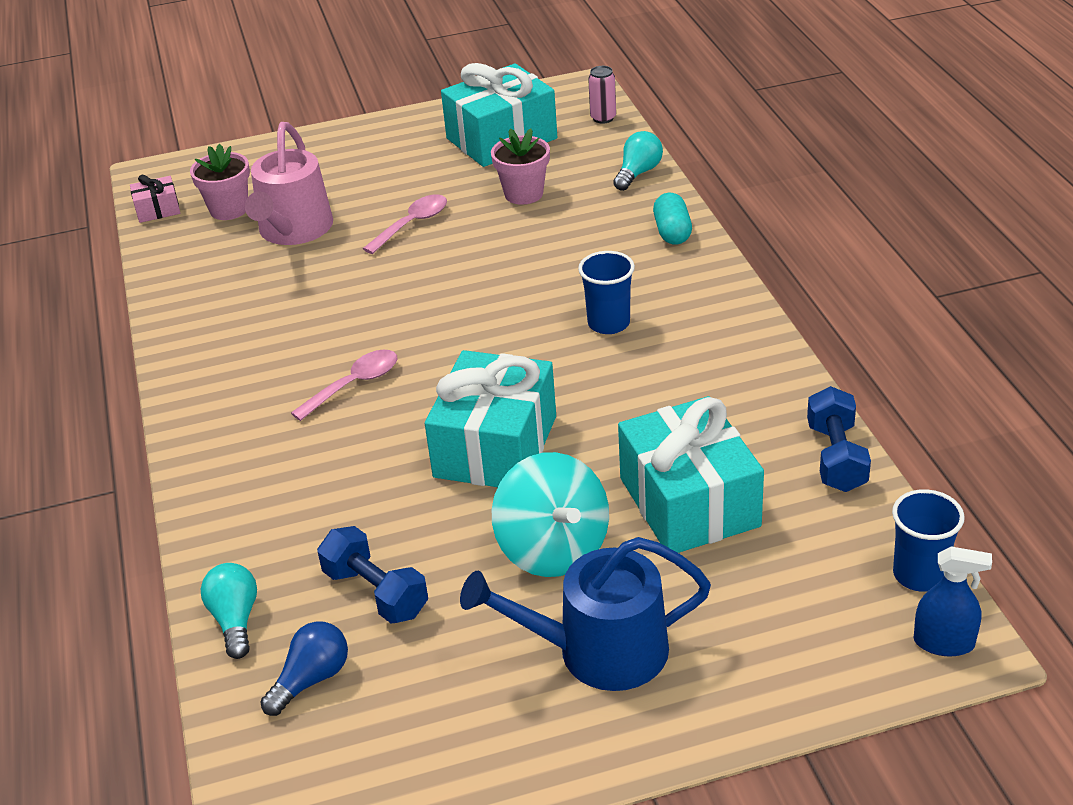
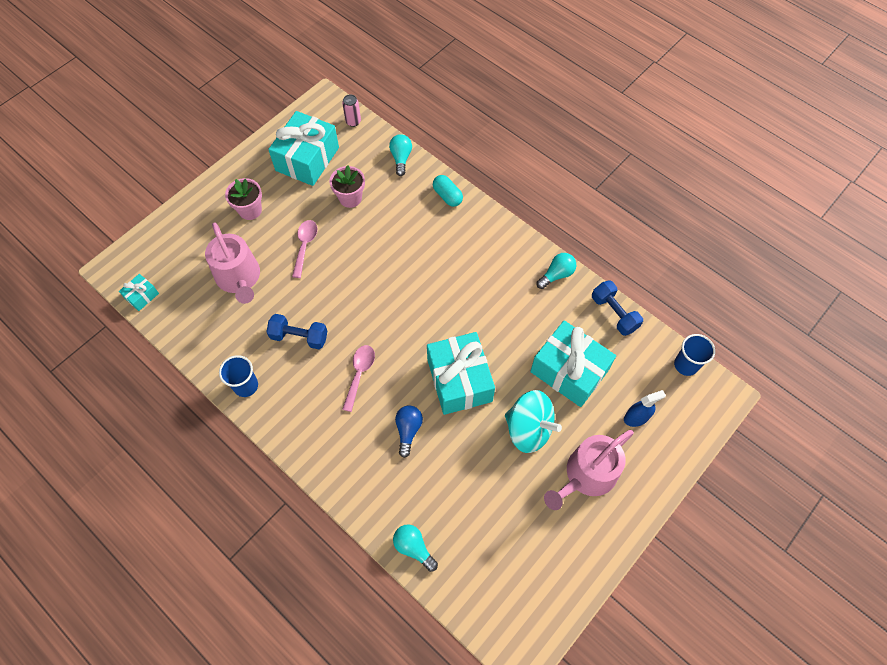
camera: 35 degrees left, 25 degrees up
(158, 210) = (142, 296): pink gift -> turquoise gift
(229, 209) = (187, 278): pink flower pot -> pink flower pot (250, 210)
(311, 679) = (475, 560): blue light bulb -> blue light bulb (408, 430)
(376, 592) = (467, 496): blue dumbbell -> blue dumbbell (299, 337)
(599, 651) = (586, 475): blue watering can -> pink watering can
(608, 323) = (458, 274): blue cup -> blue cup (246, 386)
(773, 375) = (556, 275): none -> turquoise light bulb
(944, 643) = (715, 397): blue spray bottle -> blue spray bottle (636, 417)

